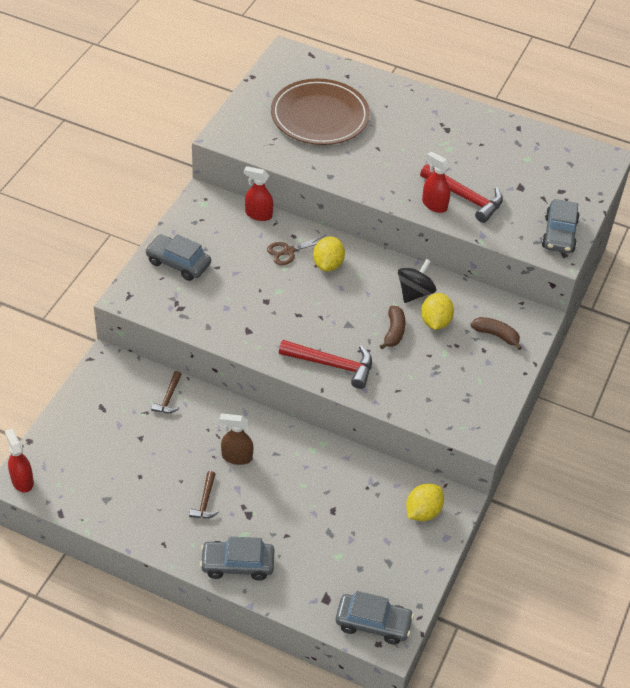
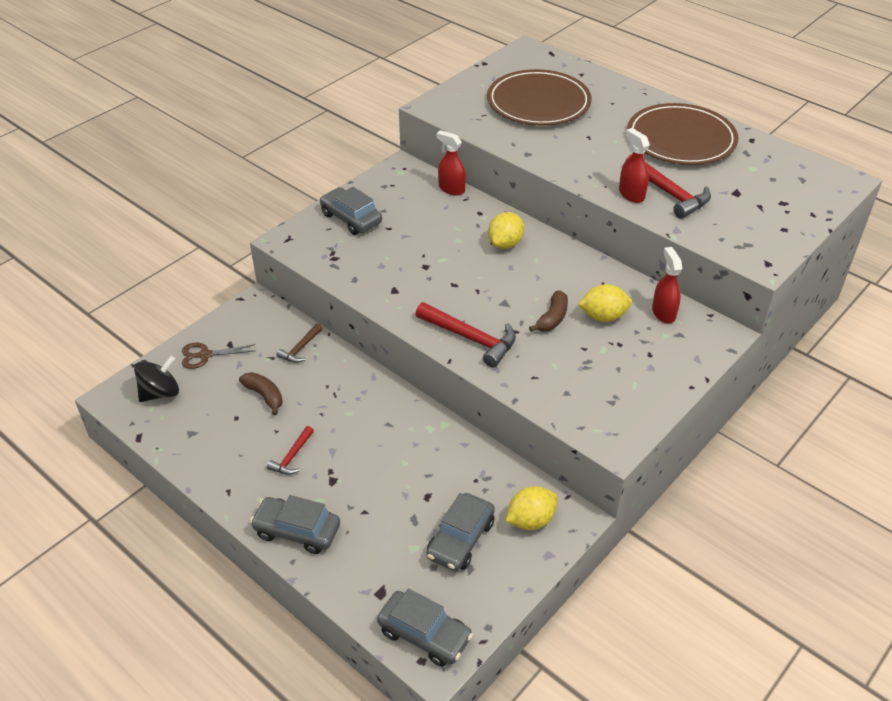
camera: 20 degrees right, 5 degrees down
(22, 480) = (117, 397): red spray bottle -> red spray bottle (663, 313)
(205, 501) = (292, 457): brown hammer -> red hammer
(236, 457) = (345, 419): brown spray bottle -> none
(288, 251) = (468, 226): brown scissors -> brown scissors (205, 355)
(415, 292) = (590, 285): black spinning top -> black spinning top (160, 393)
(435, 322) = (603, 316): yellow lemon -> yellow lemon turned 60 degrees clockwise
(458, 137) = (681, 139): none -> brown plate
(496, 335) = (669, 342): brown banana -> brown banana (264, 396)
(559, 234) = (768, 243): grey car -> grey car (460, 539)

